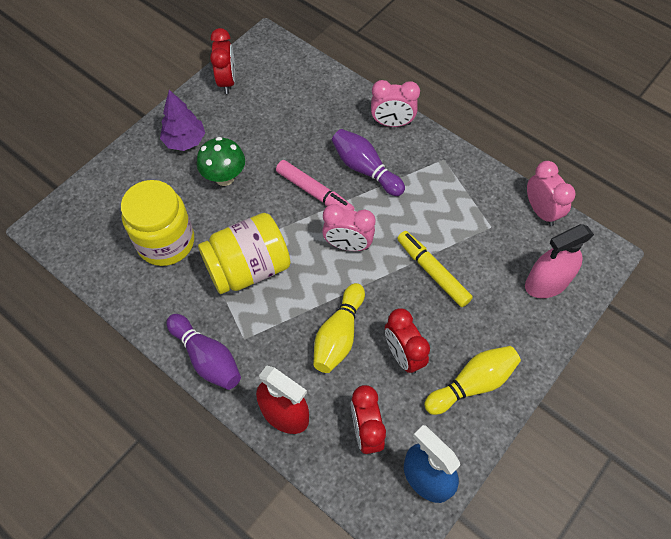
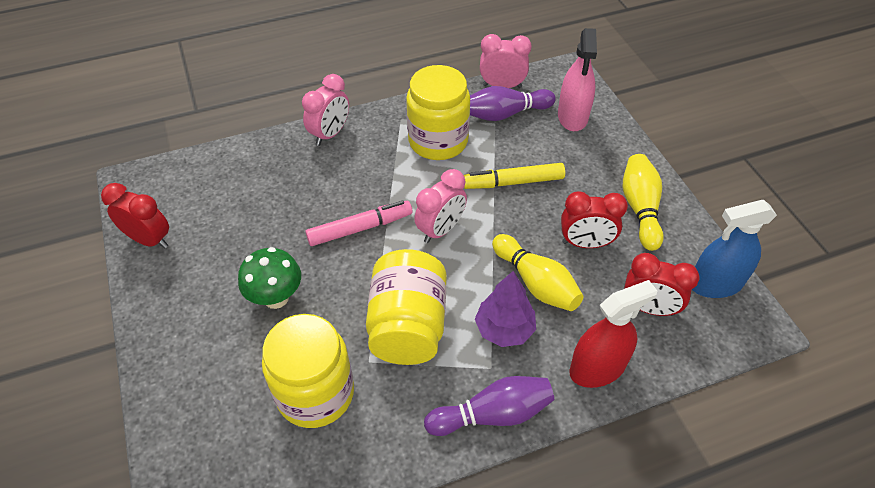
camera: 60 degrees left, 10 degrees down
(185, 141) = (193, 315): purple tree -> purple tree (504, 329)
(365, 169) = (365, 177): purple bowling pin -> purple bowling pin (505, 114)
(438, 197) = (438, 141): none -> yellow jar

